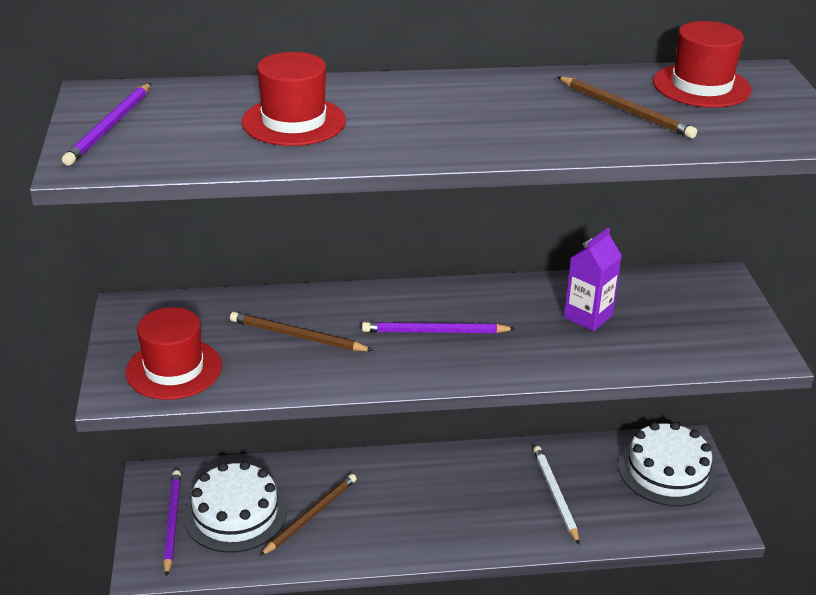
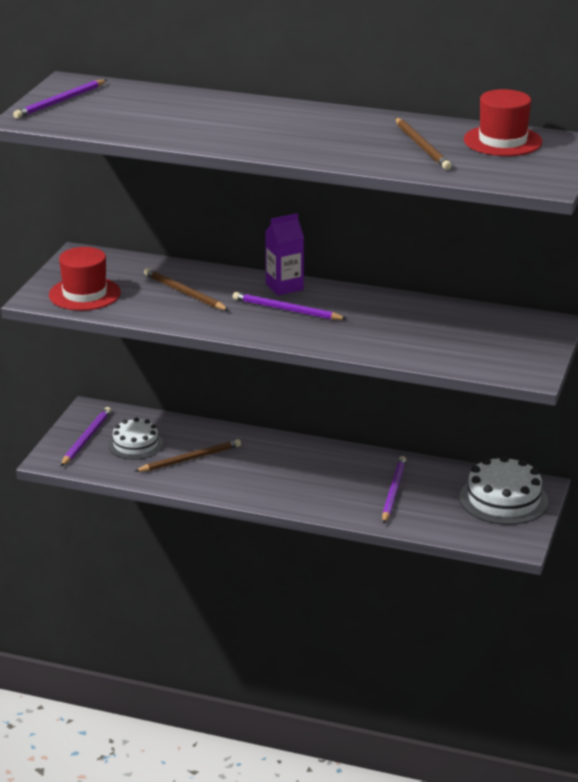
camera: 25 degrees right, 5 degrees down
(235, 513) = (135, 444): white cake -> white cake, size x0.65
(294, 121) = (180, 117): red hat -> none
(555, 495) = (393, 492): white pencil -> purple pencil
(588, 316) = (414, 324): purple carton -> purple carton (284, 287)

